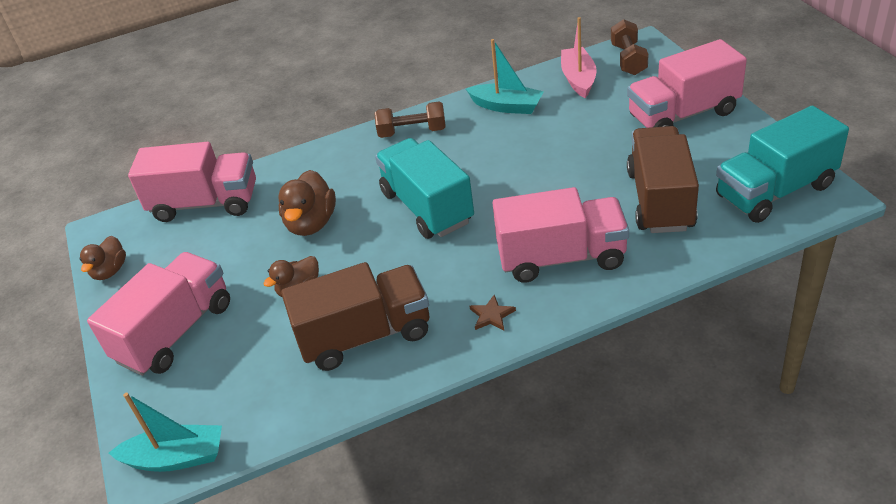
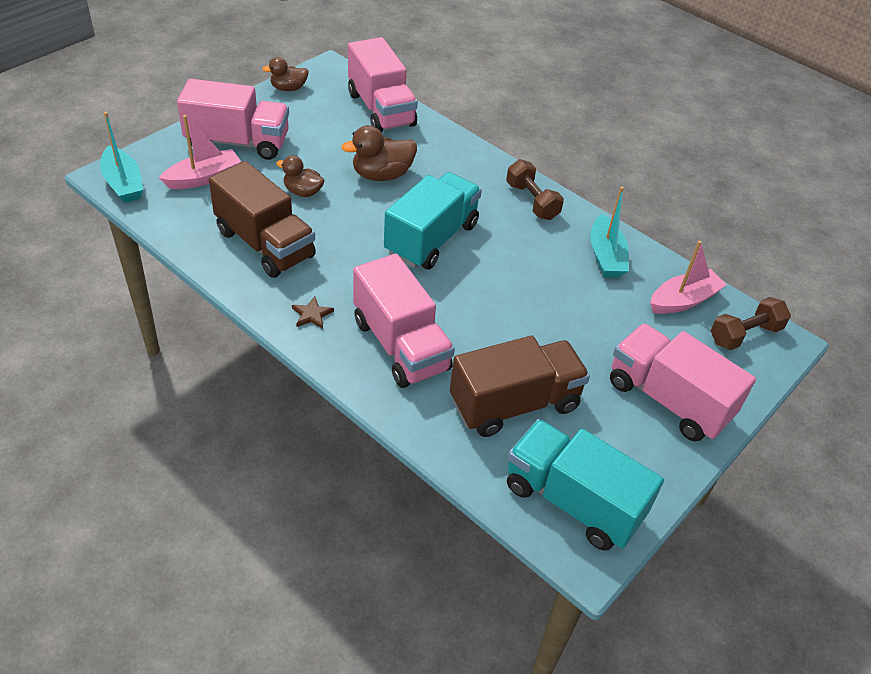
camera: 55 degrees right, 5 degrees up
(219, 374) = (204, 178): none -> pink boat

